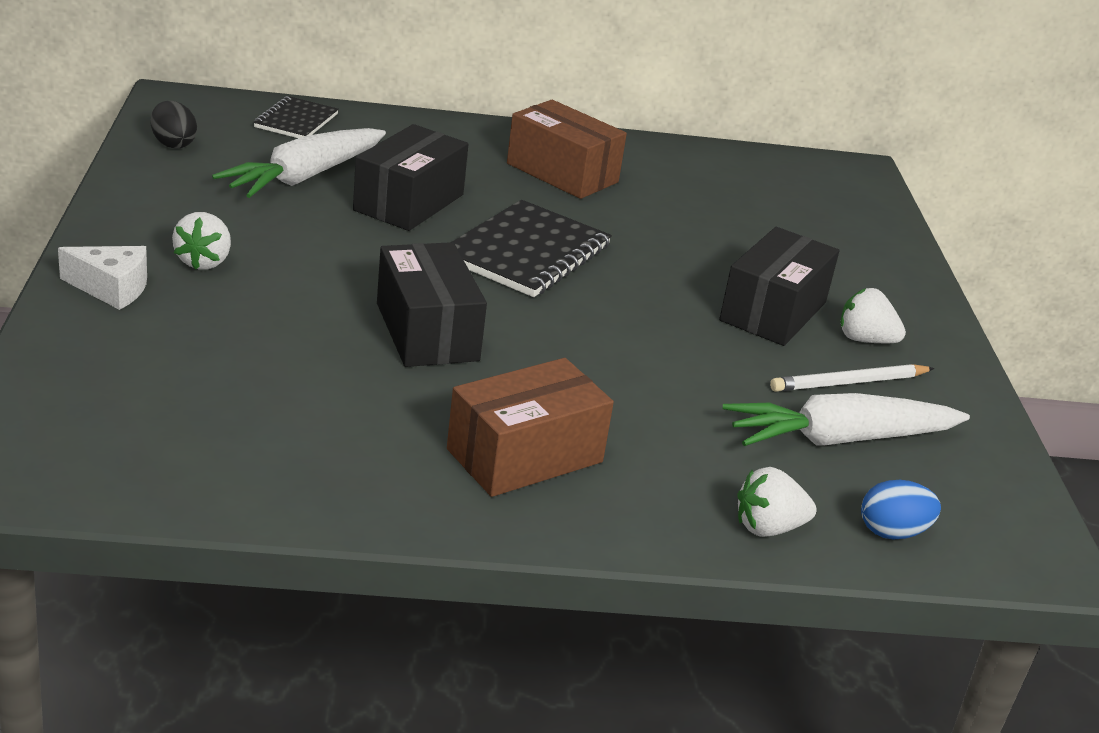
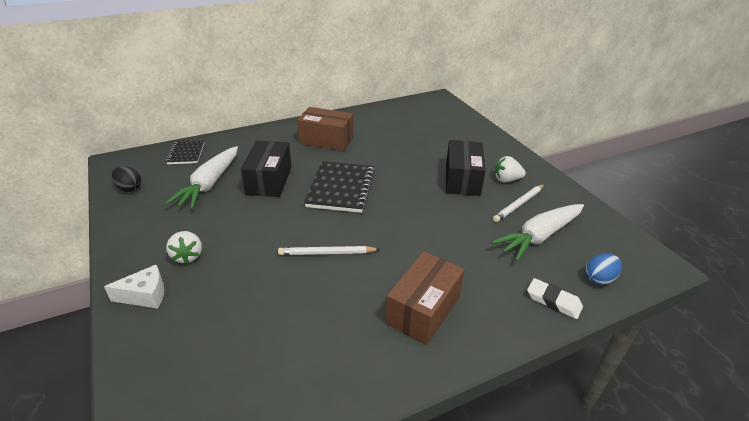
camera: 20 degrees left, 5 degrees up
(427, 331) = (327, 253): black box -> white pencil
(768, 528) = (553, 301): white strawberry -> white eraser

